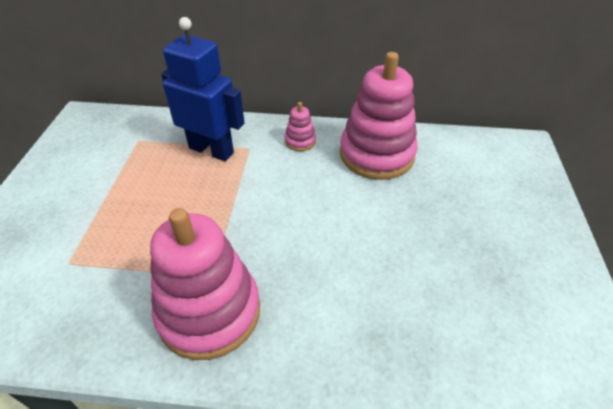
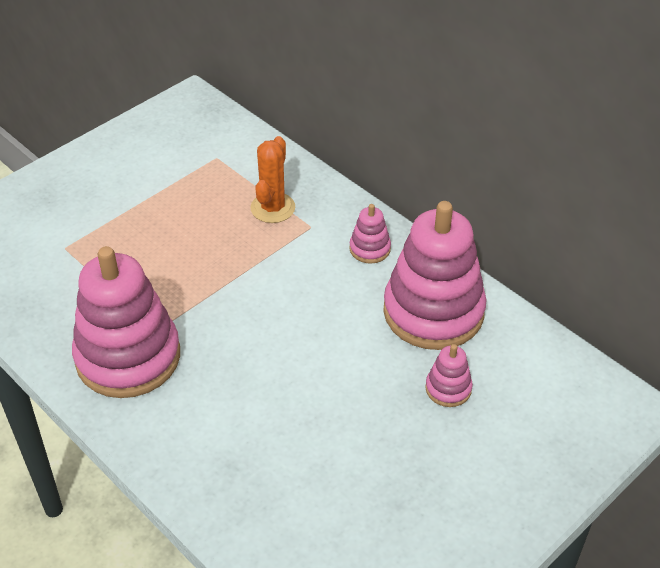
camera: 40 degrees right, 0 degrees up
(211, 150) = (273, 208): blue robot -> orange cactus
(437, 191) = (448, 389): none -> pink stacking toy

